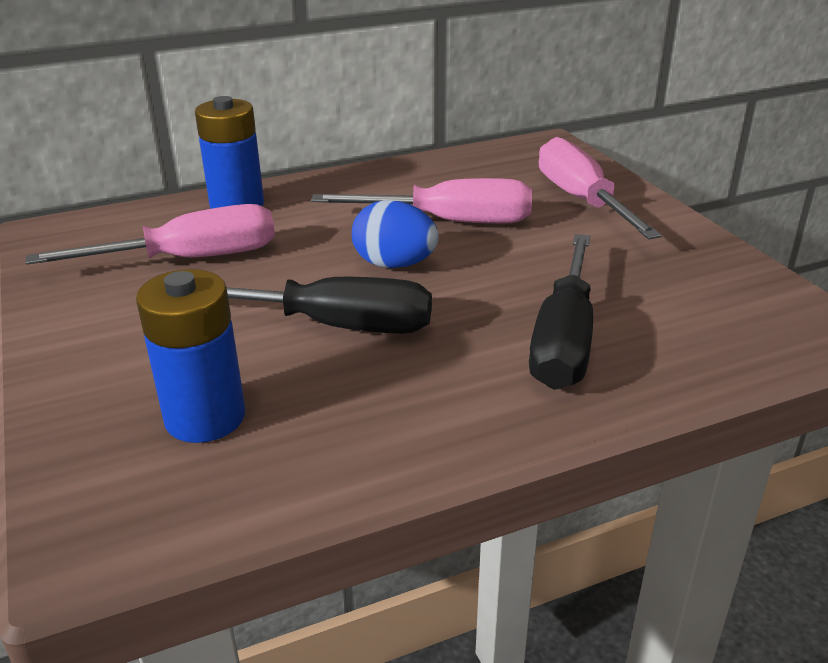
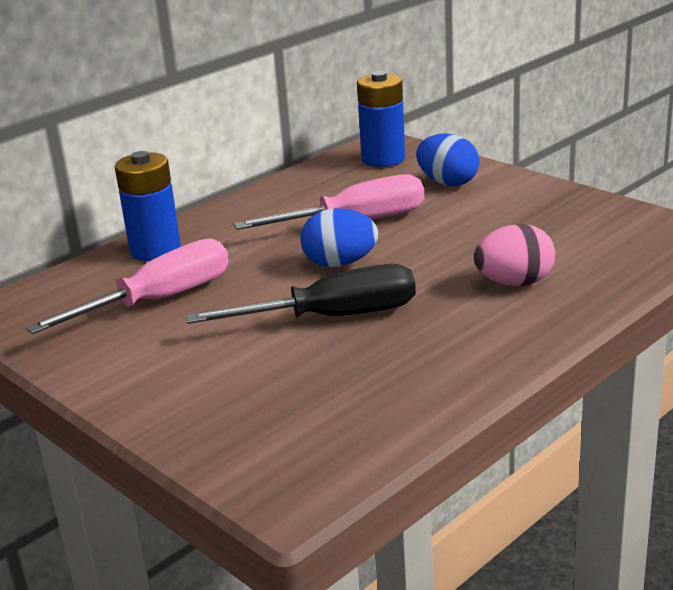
camera: 20 degrees left, 5 degrees down
(205, 417) = (294, 401): blue battery -> blue battery (383, 159)
(564, 339) = (514, 283): black screwdriver -> pink egg
(582, 200) = (447, 183): pink screwdriver -> blue egg

